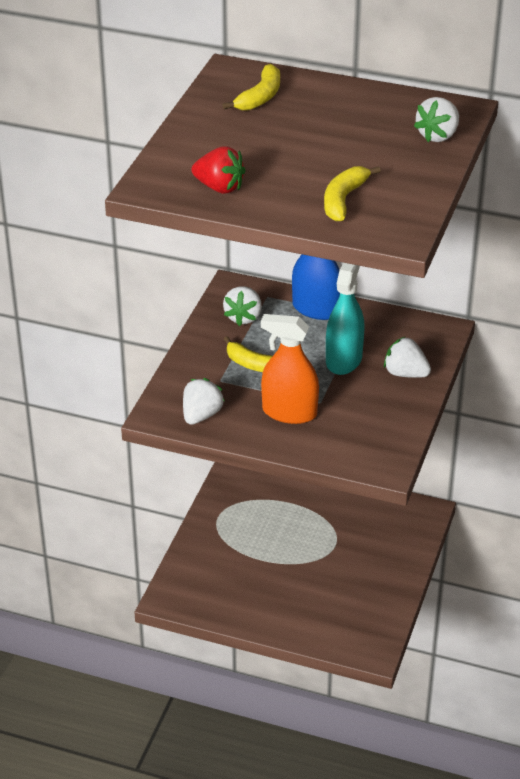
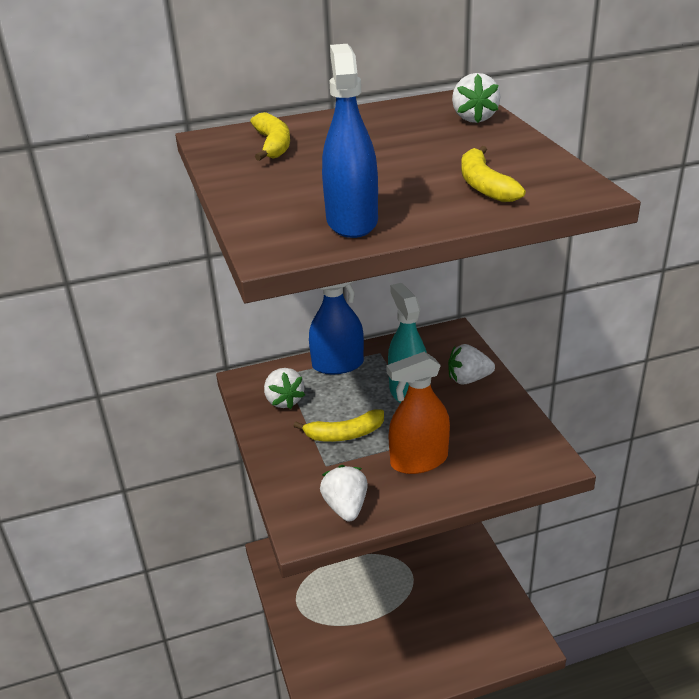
camera: 35 degrees left, 5 degrees down
(219, 188) = (352, 221): red strawberry -> blue spray bottle

